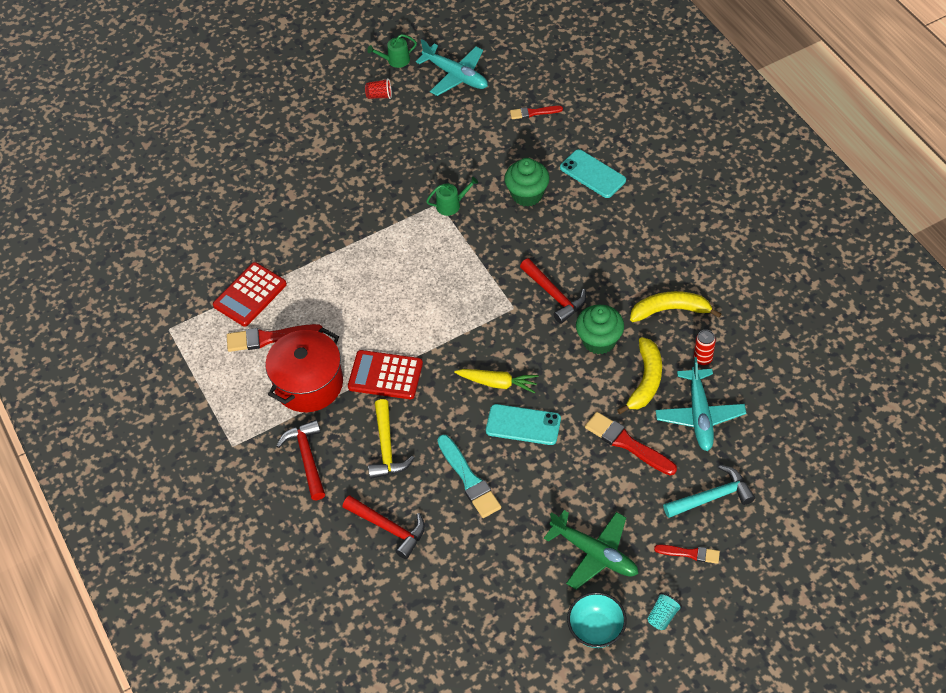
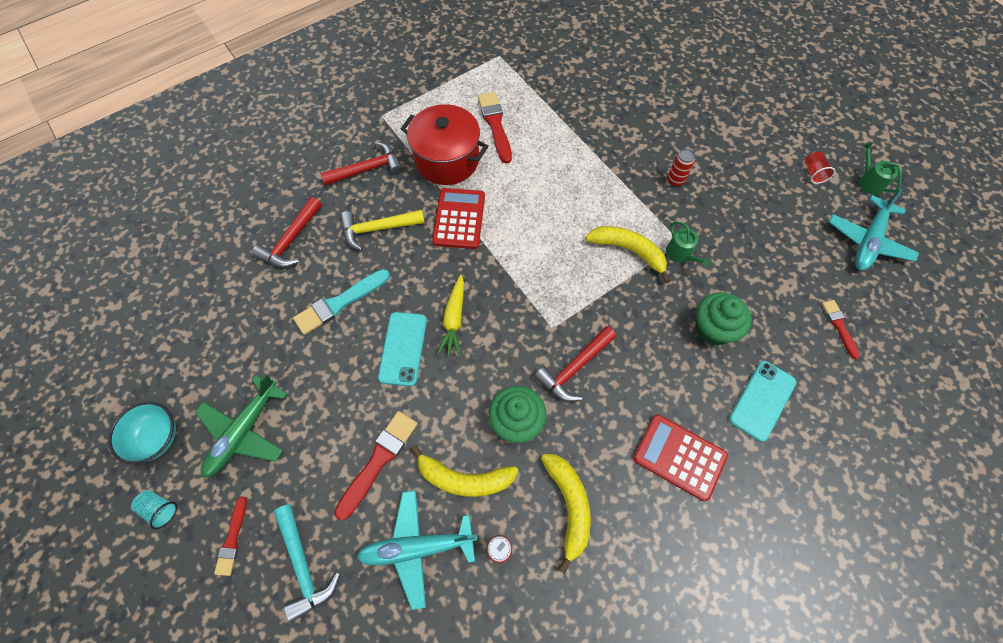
camera: 80 degrees right, 10 degrees up
(250, 295) = (541, 104): red calculator -> red calculator (679, 457)
(370, 197) = (675, 181): none -> red can
(442, 242) = (628, 250): none -> yellow banana

